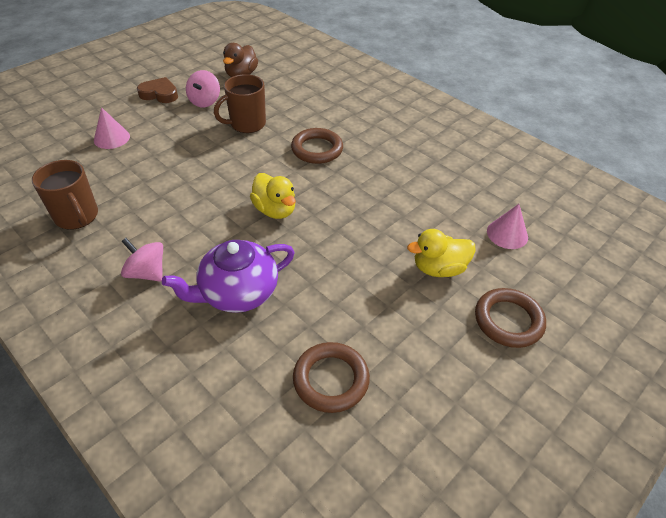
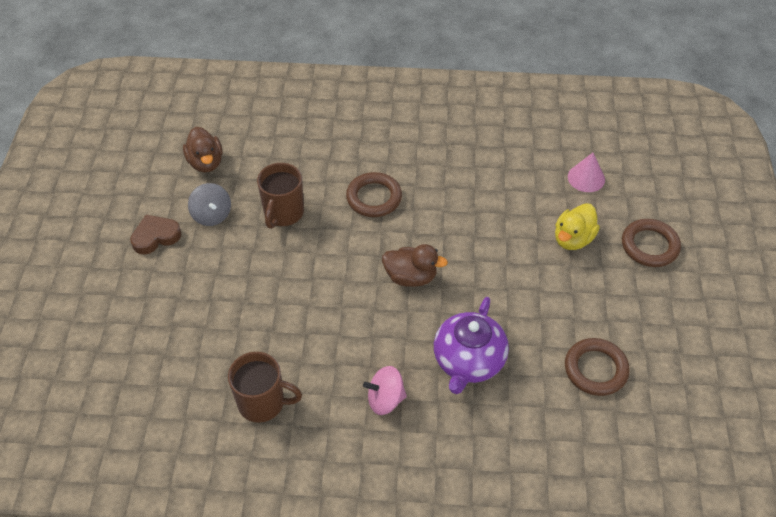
camera: 40 degrees left, 5 degrees up
(111, 138) = (179, 313): pink cone -> none
(205, 101) = (212, 215): pink spinning top -> grey spinning top
(275, 210) = (411, 277): yellow duck -> brown duck

